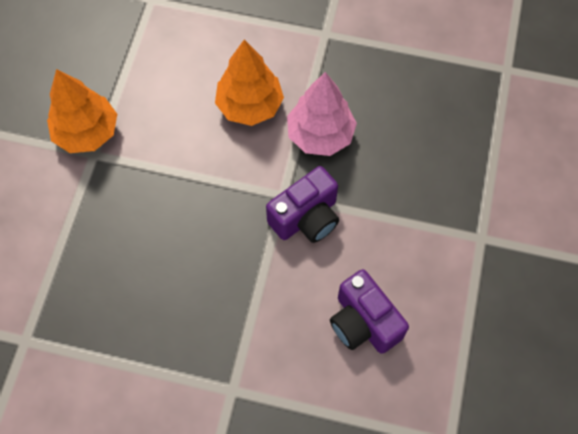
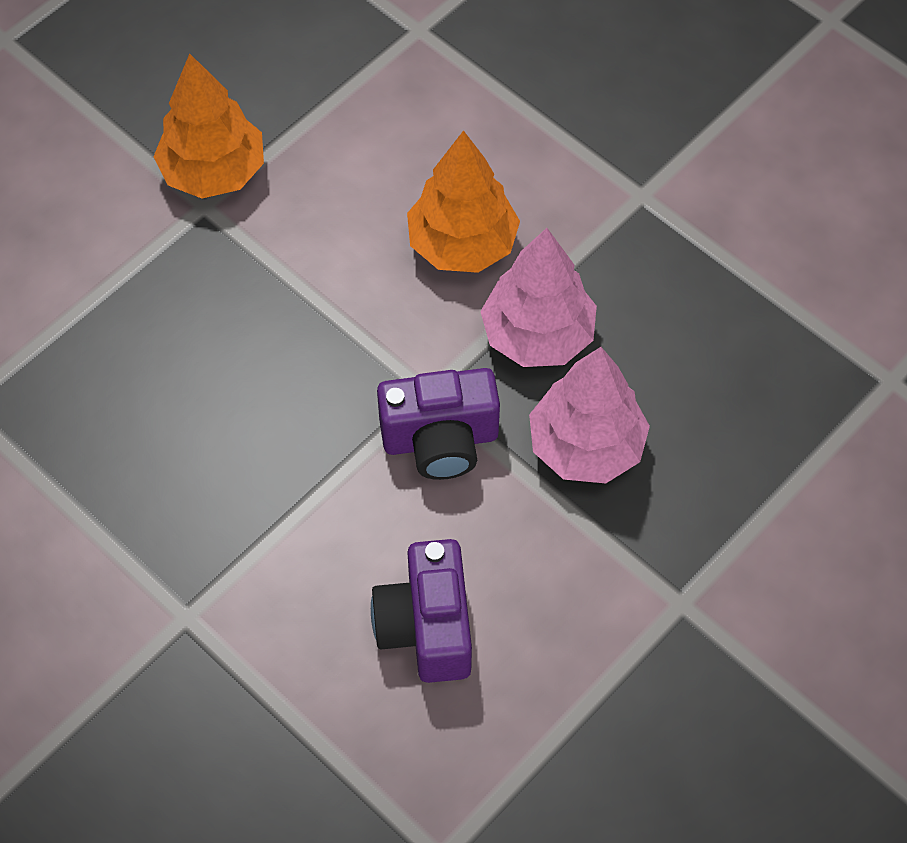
camera: 30 degrees right, 5 degrees down
(382, 181) = (586, 446): none -> pink tree

